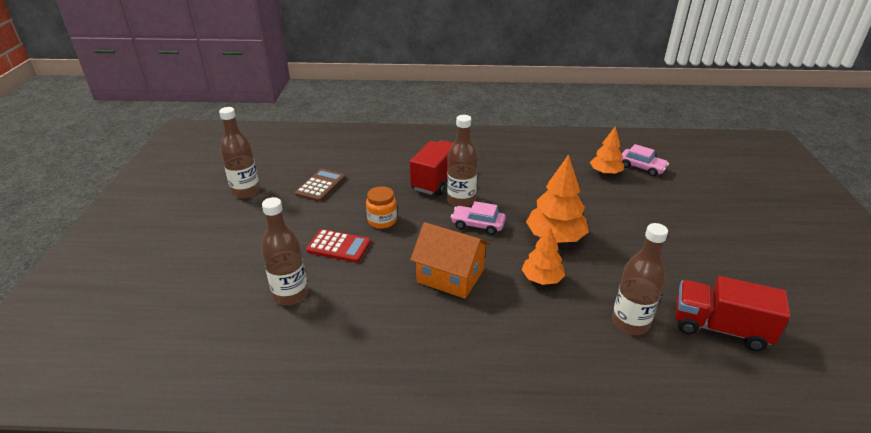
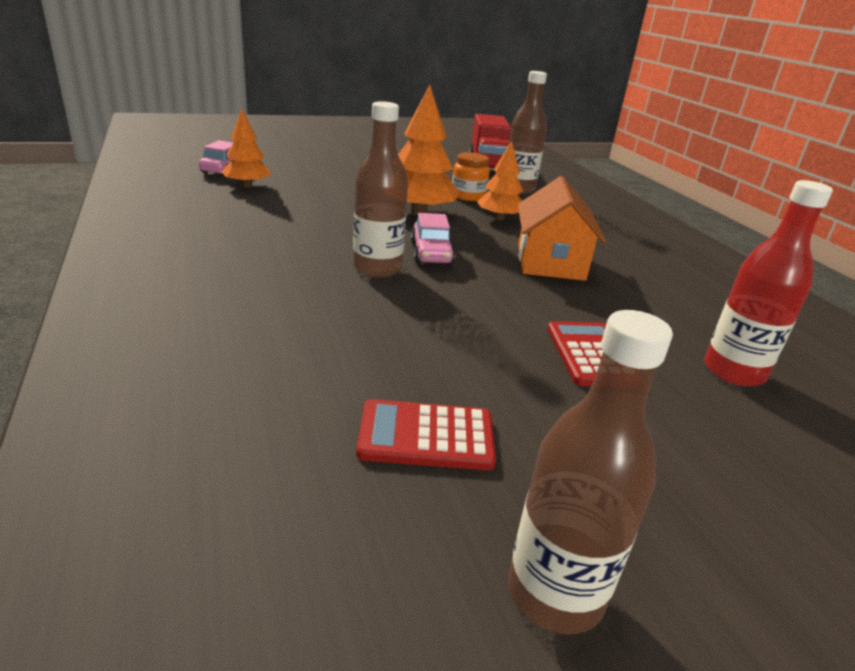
camera: 115 degrees left, 5 degrees down
(290, 295) = (733, 372): brown bottle -> red bottle
(320, 186) = (426, 436): brown calculator -> red calculator
(382, 221) = (486, 327): orange jar -> orange jar (468, 196)
(437, 180) = (323, 294): red truck -> none

